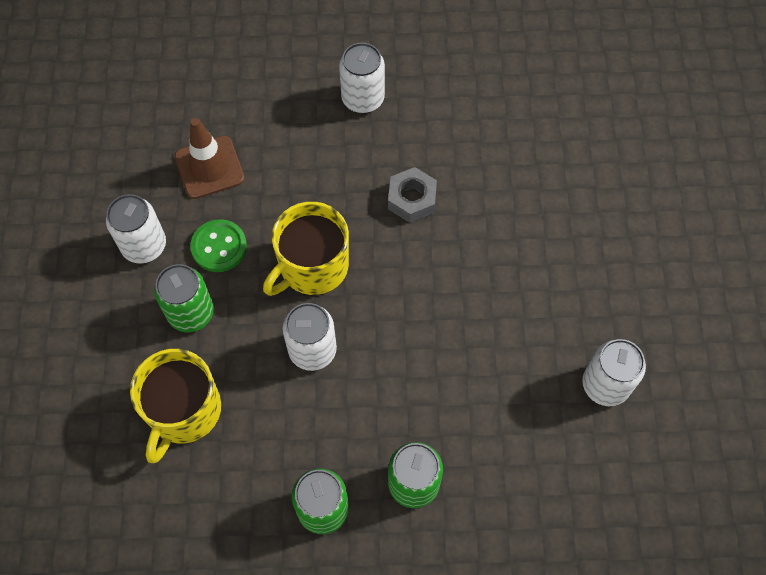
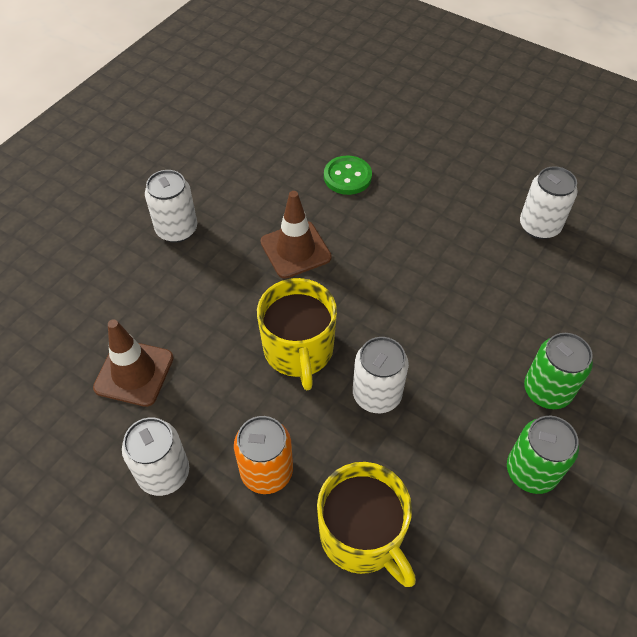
camera: 55 degrees left, 10 degrees down
(191, 313) = (266, 471): green can -> orange can
(219, 247) = (219, 410): green button -> green button (347, 177)
(412, 199) = (295, 250): grey nut -> brown traffic cone

